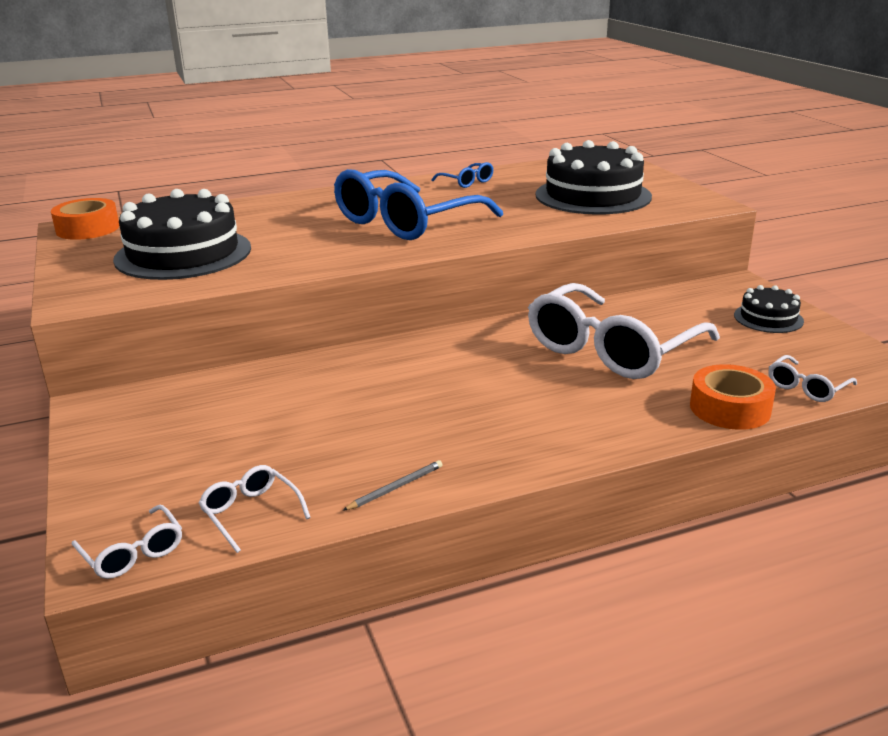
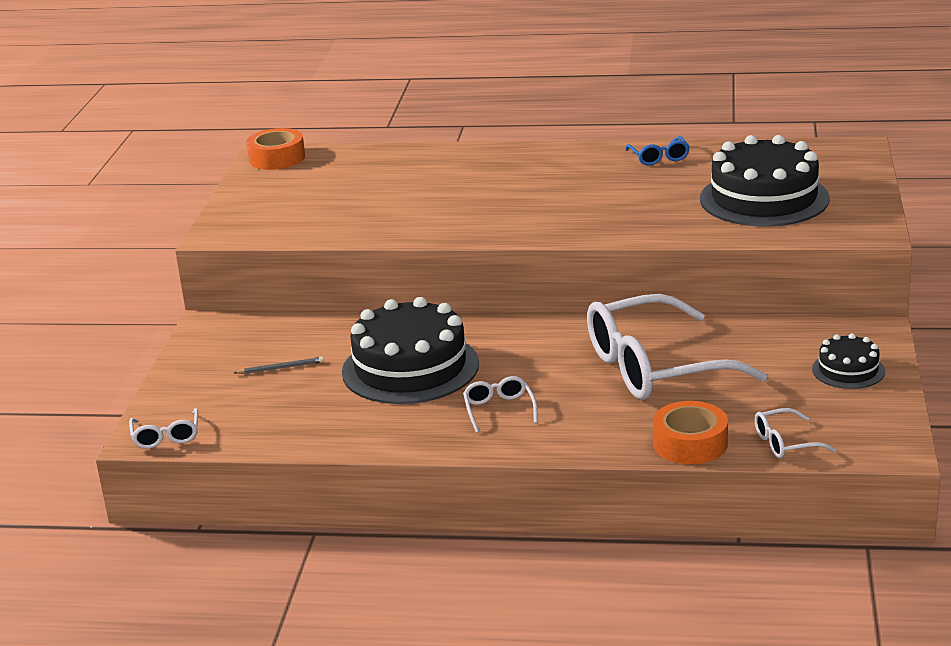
camera: 30 degrees right, 0 degrees up
(183, 253) = (329, 201): black cake -> black cake (410, 368)
(250, 513) = (254, 430): white glasses -> white glasses (499, 410)
(396, 487) = (364, 438): grey pencil -> grey pencil (281, 368)
(406, 222) = (545, 200): blue glasses -> none

